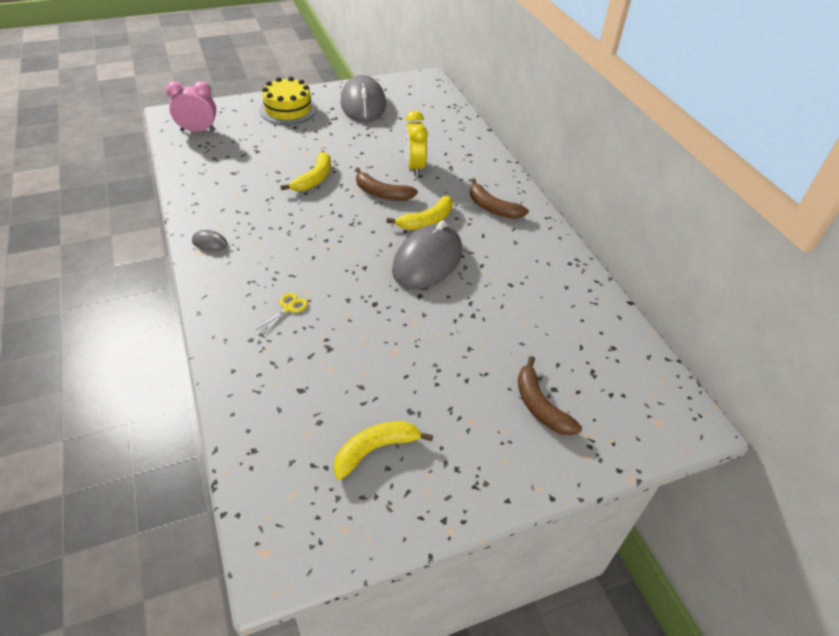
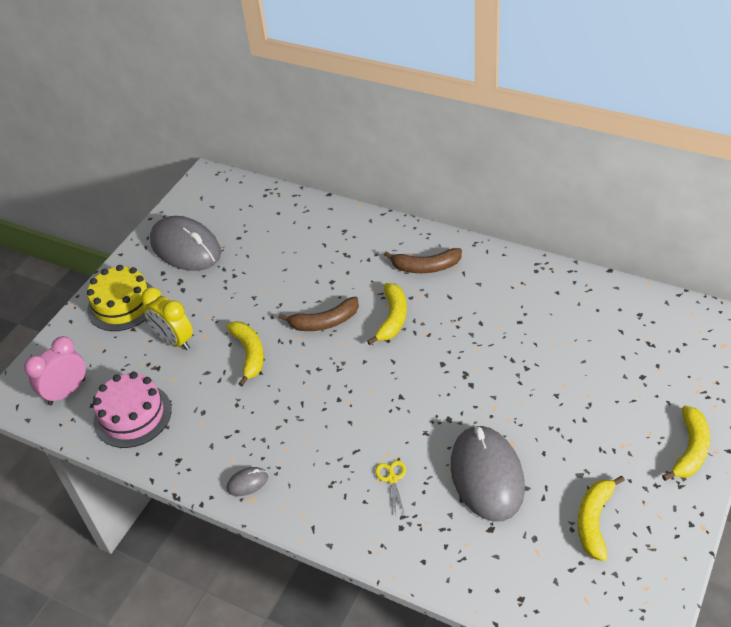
camera: 35 degrees left, 0 degrees up
(209, 164) = (132, 415): none -> pink cake
(414, 167) = (317, 277): yellow clock -> yellow clock (174, 341)
(427, 261) = (439, 352): grey mouse -> grey mouse (487, 475)
(520, 469) = (690, 449): none -> yellow banana
(540, 406) = (649, 396): brown banana -> none

